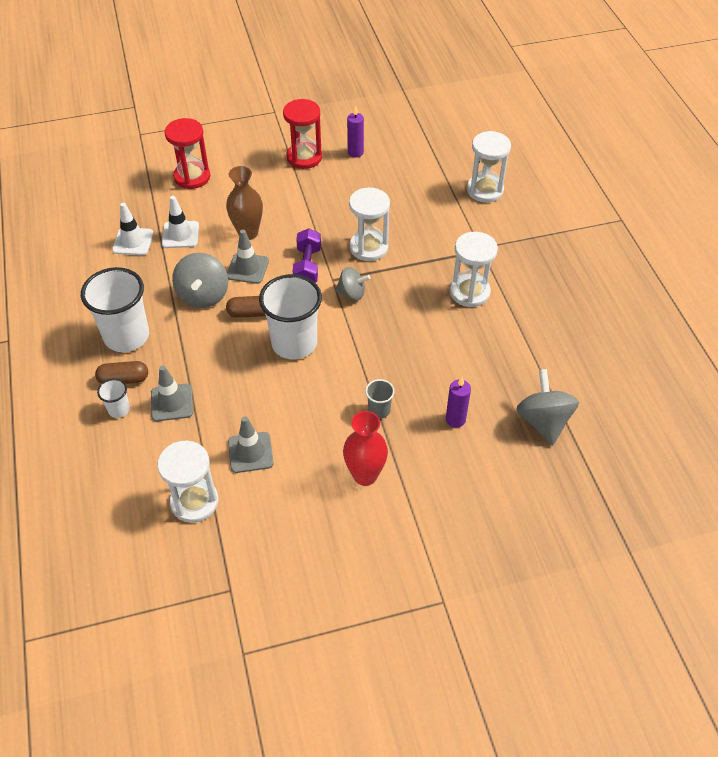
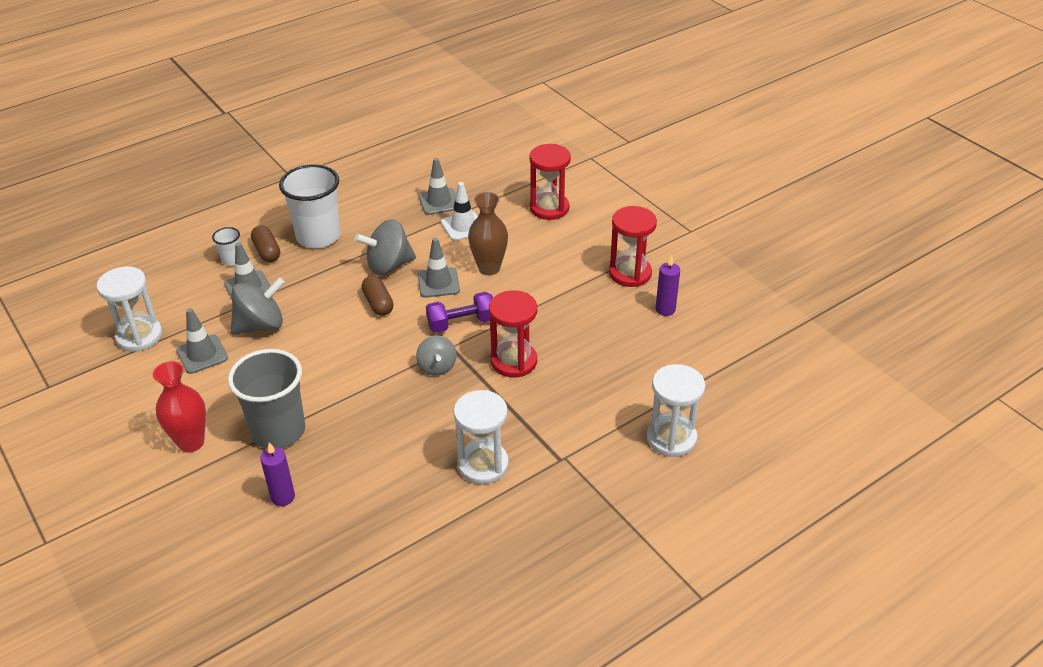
camera: 70 degrees right, 10 degrees down
(133, 241) = (439, 202): white traffic cone -> grey traffic cone
(294, 343) = (349, 344): white cup -> none
(368, 247) = (514, 361): white hourglass -> red hourglass
(379, 410) = (278, 431): grey cup -> grey cup, size x2.19
(543, 421) = (301, 579): grey spinning top -> grey spinning top (261, 325)

